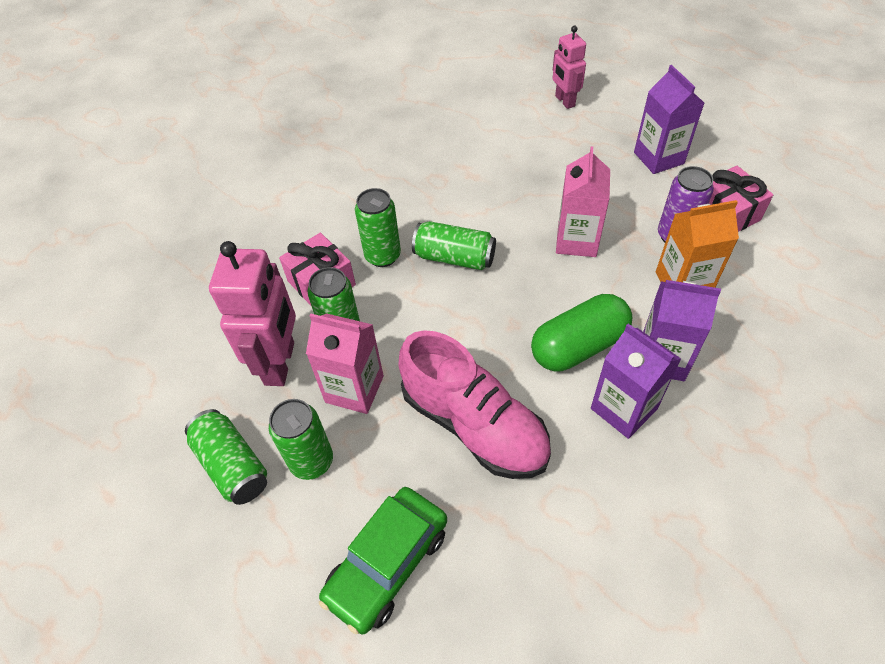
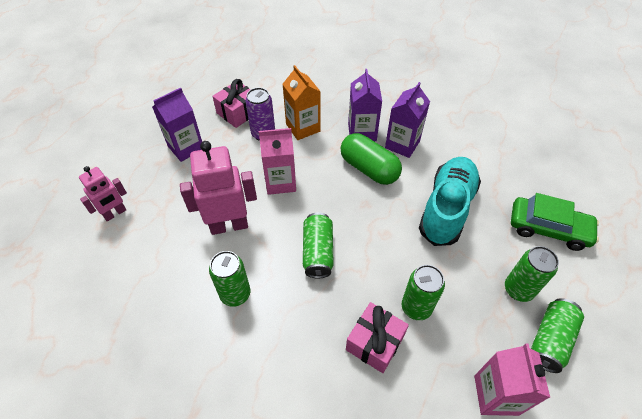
camera: 110 degrees left, 0 degrees up
(280, 363) = (461, 342): pink robot -> pink robot (229, 225)
(354, 389) = (456, 282): pink carton -> pink carton (496, 395)
(382, 256) = (331, 304): green can -> green can (235, 294)
(474, 425) = (446, 208): pink shoe -> turquoise shoe

